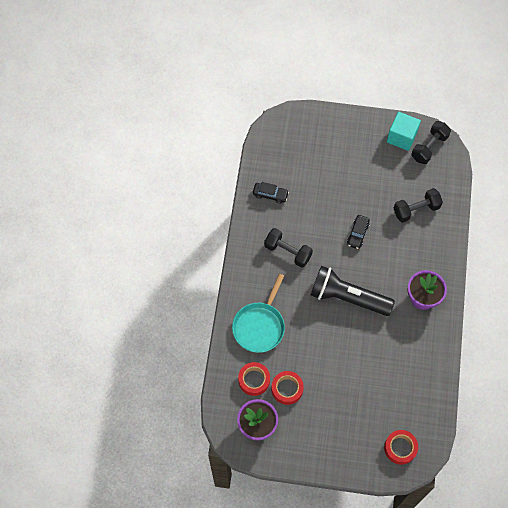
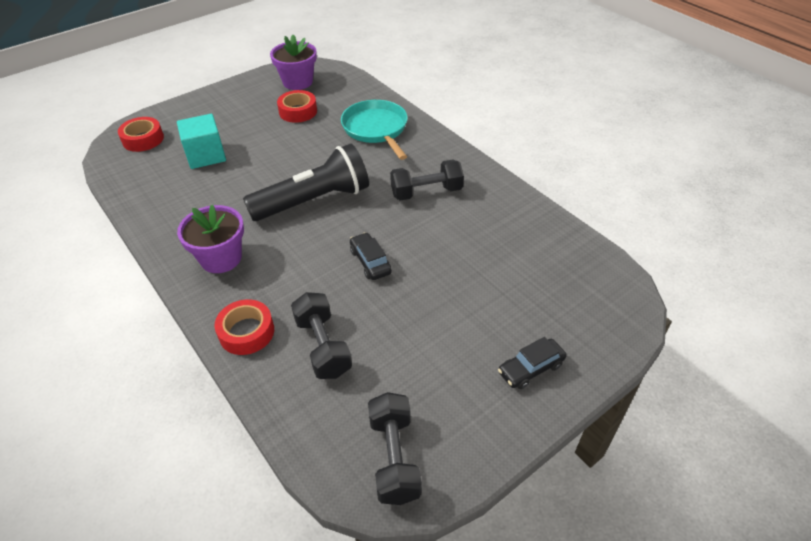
camera: 135 degrees right, 20 degrees down
(254, 380) = (335, 100): red tape -> red tape (246, 332)
(270, 194) = (517, 224): black car -> black car (530, 368)
(401, 137) = (454, 434): turquoise cube -> turquoise cube (206, 155)
(416, 209) = (323, 346): black dumbbell -> black dumbbell turned 45 degrees counterclockwise

